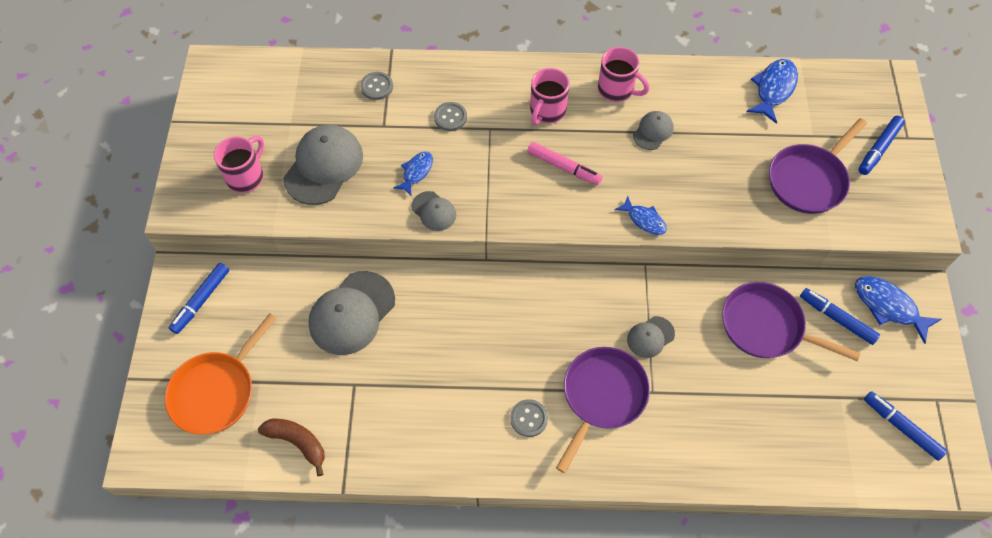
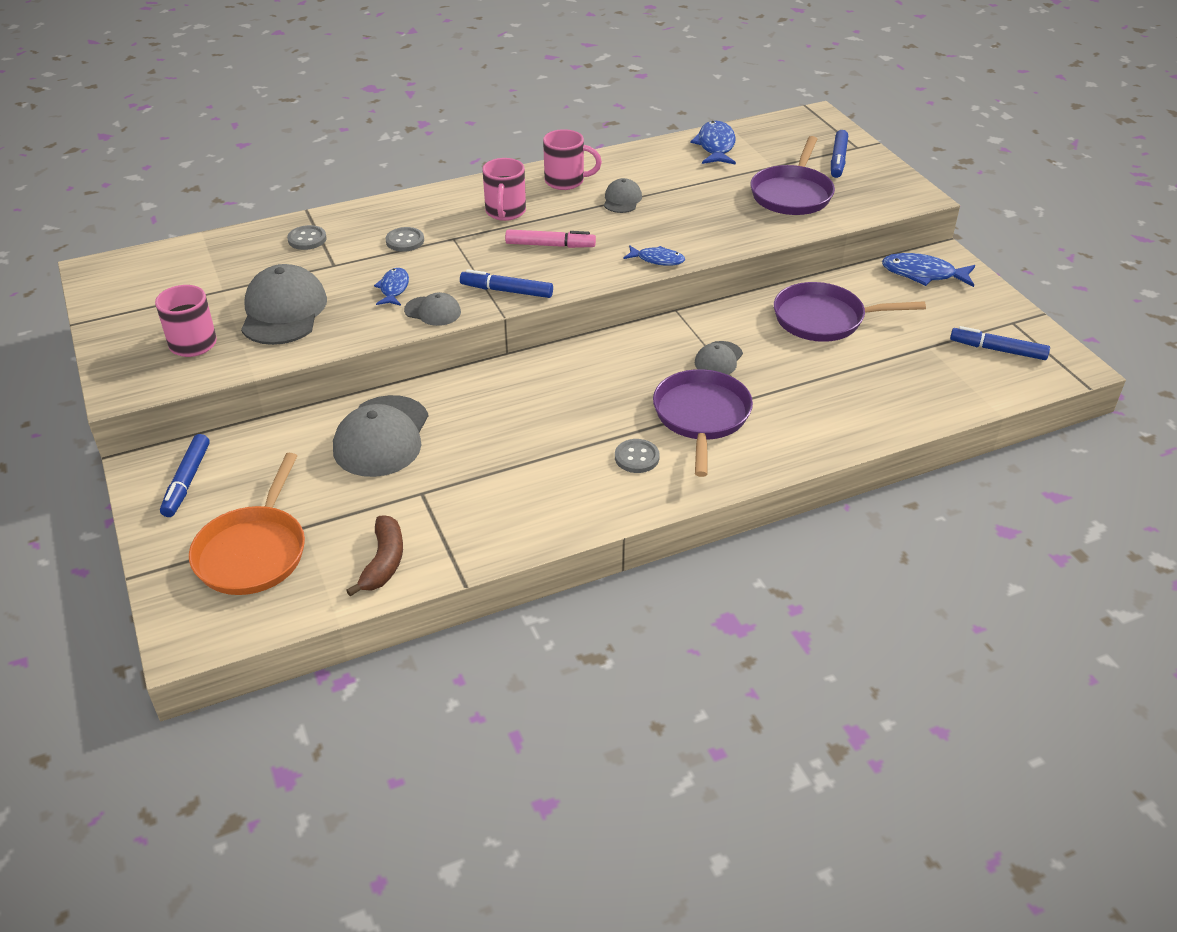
camera: 25 degrees left, 20 degrees down
(297, 442) = (384, 562): brown banana -> brown banana turned 90 degrees clockwise
(836, 318) = (884, 295): blue marker -> blue marker (506, 291)

